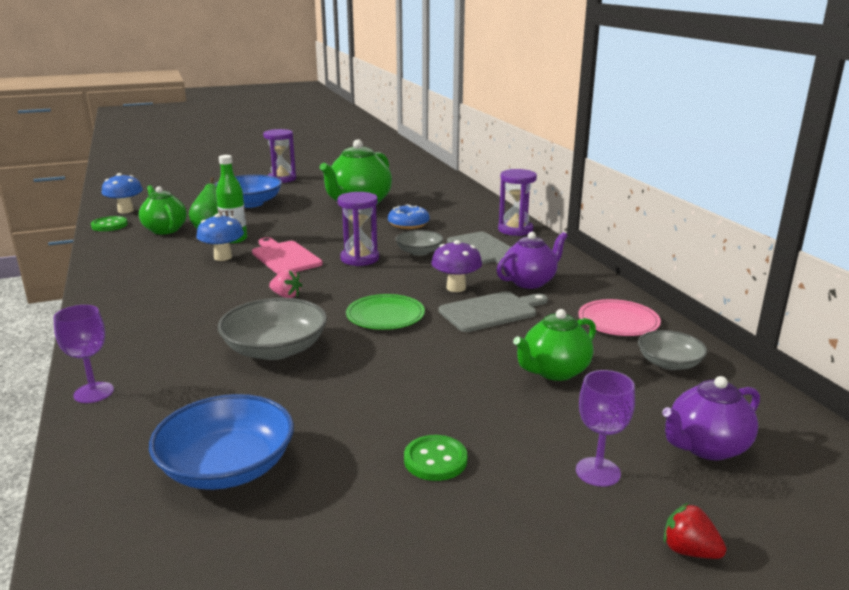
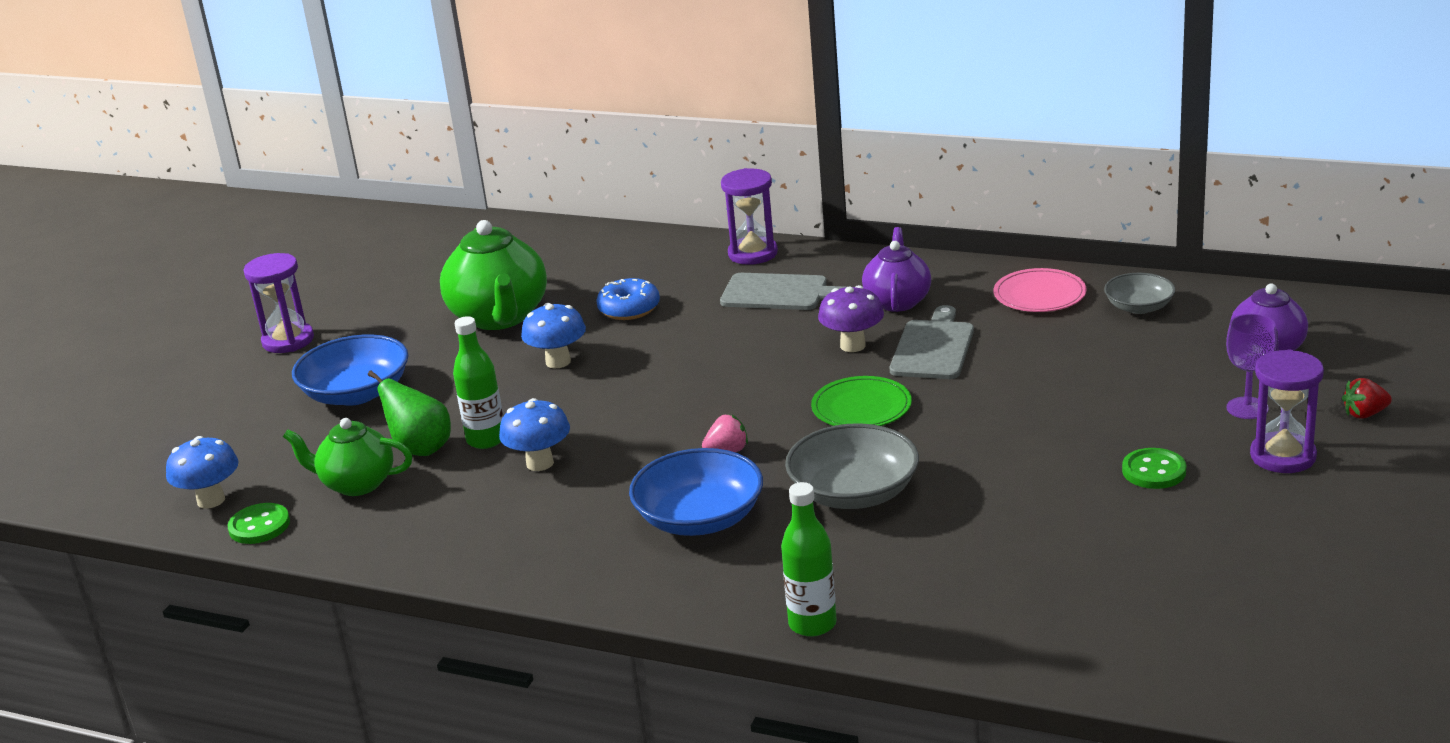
camera: 45 degrees left, 5 degrees up
(93, 392) = (812, 624): purple goblet -> green bottle
(227, 467) = (1050, 574): blue bowl -> blue bowl (700, 518)
(285, 257) = (606, 420): pink cutting board -> none
(332, 228) = (558, 362): none -> blue mushroom
(359, 259) = (688, 374): purple hourglass -> purple hourglass (1283, 456)
(419, 252) = (725, 332): grey bowl -> none
(554, 371) = (1086, 364): green teapot -> none

